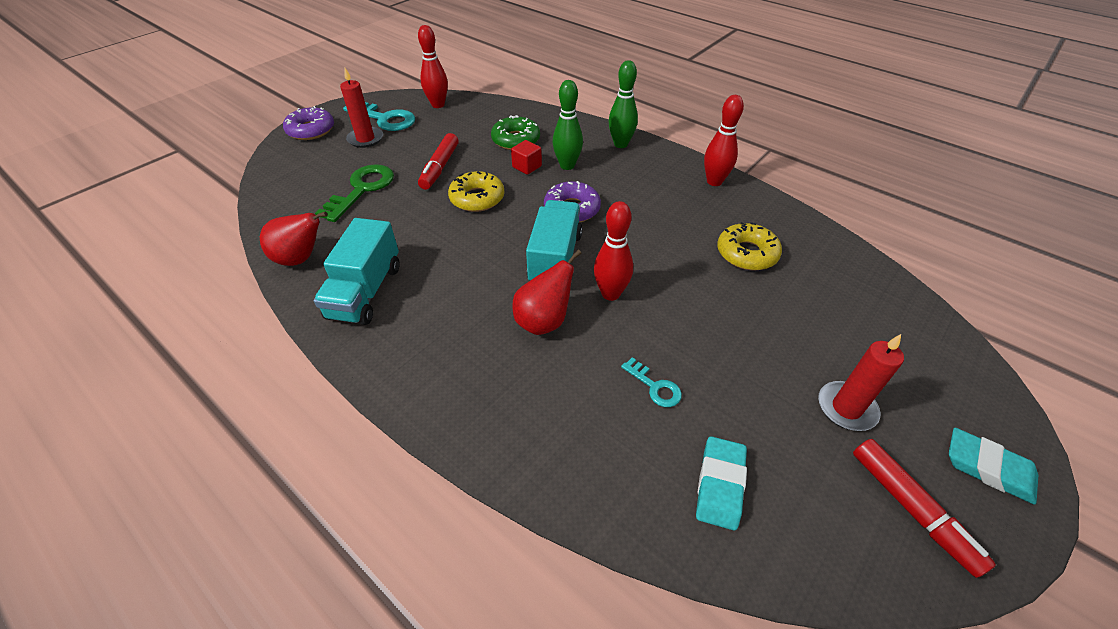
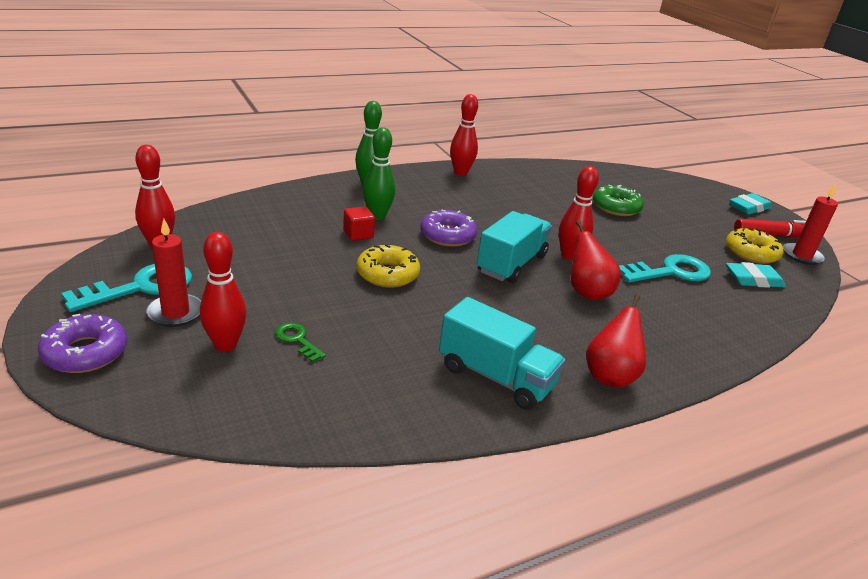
camera: 70 degrees left, 15 degrees down
(301, 259) = (406, 413): red pear -> red pear (610, 376)
(342, 167) = (225, 344): none -> red bowling pin
(362, 189) = (297, 340): green key -> green key, size x0.52
(440, 167) = (306, 279): red marker -> none
(516, 140) = (301, 225): green donut -> green donut (616, 207)
(555, 258) = (511, 264): turquoise truck -> turquoise truck turned 90 degrees clockwise
(655, 387) = (670, 272): turquoise key -> turquoise key, size x1.93
(720, 485) = (753, 279): turquoise eraser -> turquoise eraser turned 45 degrees counterclockwise
(746, 253) = (554, 195): yellow donut -> yellow donut (751, 253)
(846, 408) = (703, 222): red candle -> red candle (801, 256)

